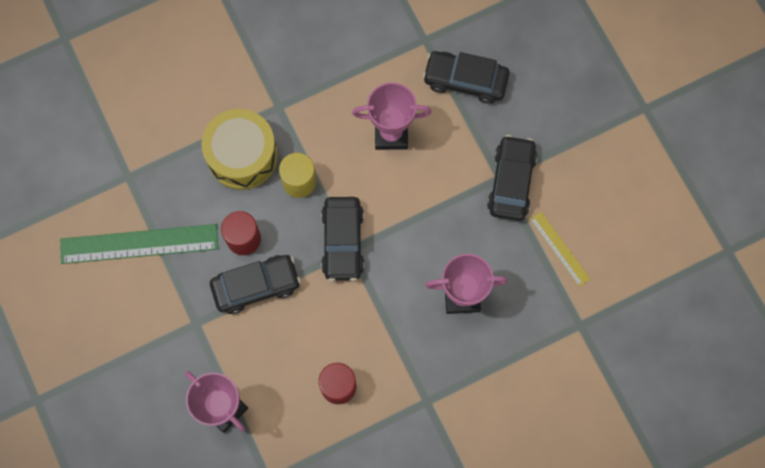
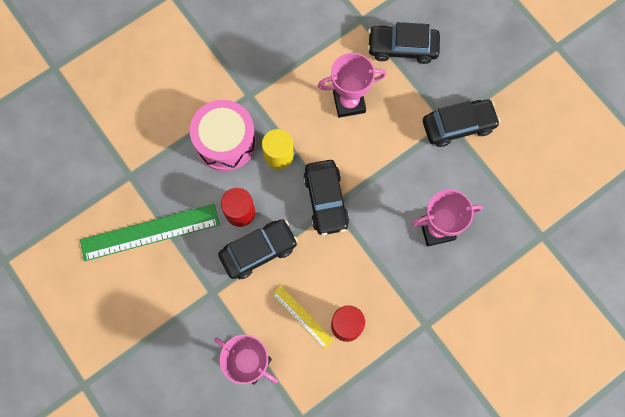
camera: 10 degrees left, 0 degrees up
(242, 155) = (225, 141): yellow drum -> pink drum
(511, 182) = (458, 126): black car -> black car turned 75 degrees clockwise
(559, 249) = (511, 174): yellow ruler -> yellow ruler (302, 316)

